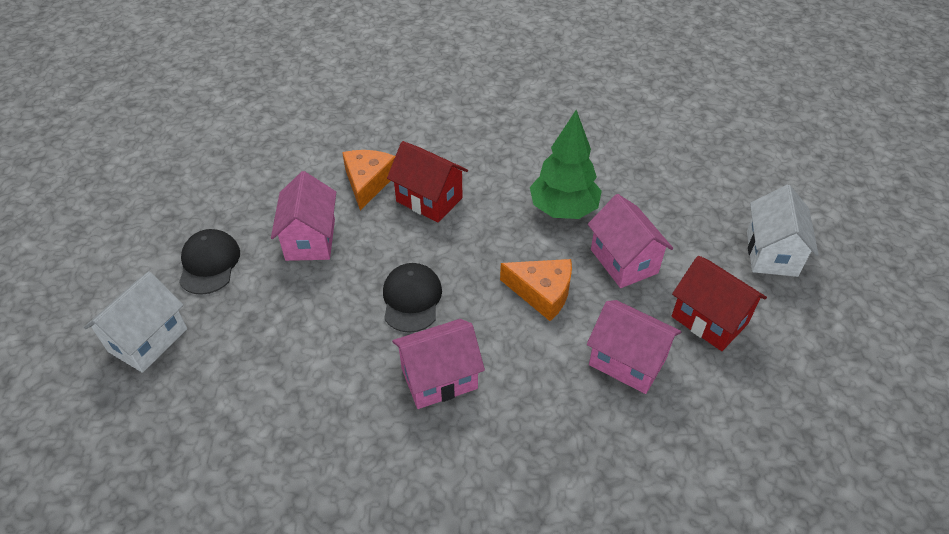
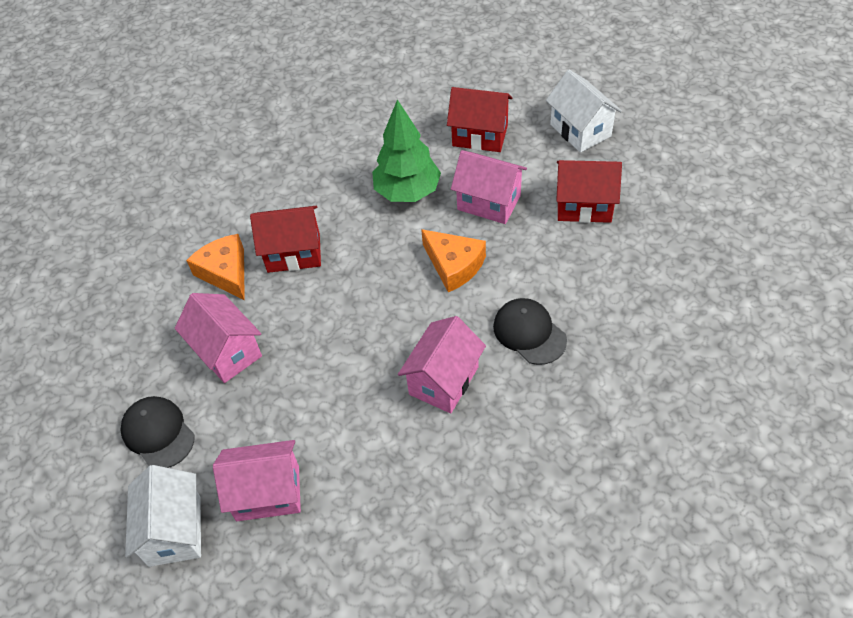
camera: 35 degrees left, 5 degrees up
(411, 299) = (362, 339): black cap -> black cap (529, 333)
(542, 292) = (454, 265): orange cheese -> orange cheese turned 60 degrees clockwise
(627, 361) = (559, 273): pink house -> pink house (268, 493)
(671, 202) = (480, 135): none -> red house

